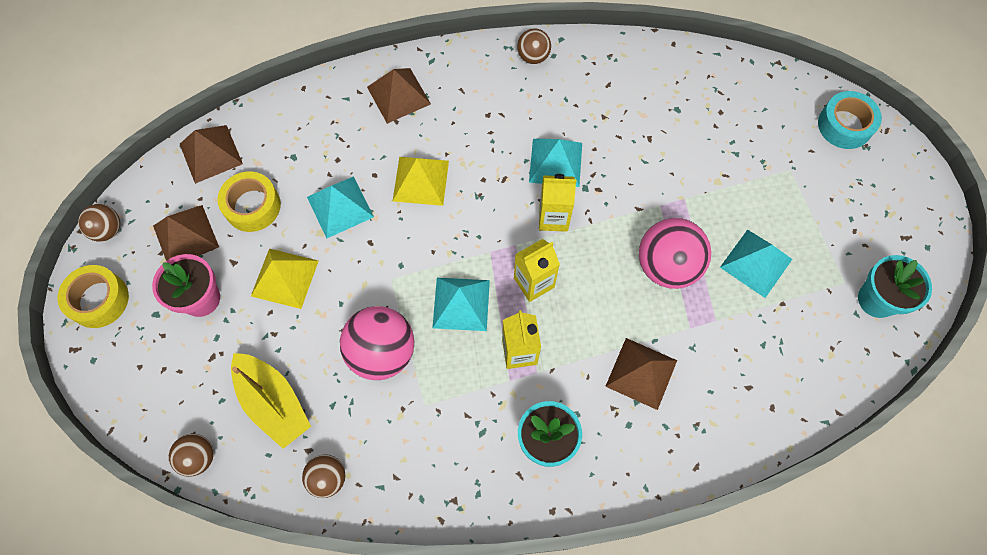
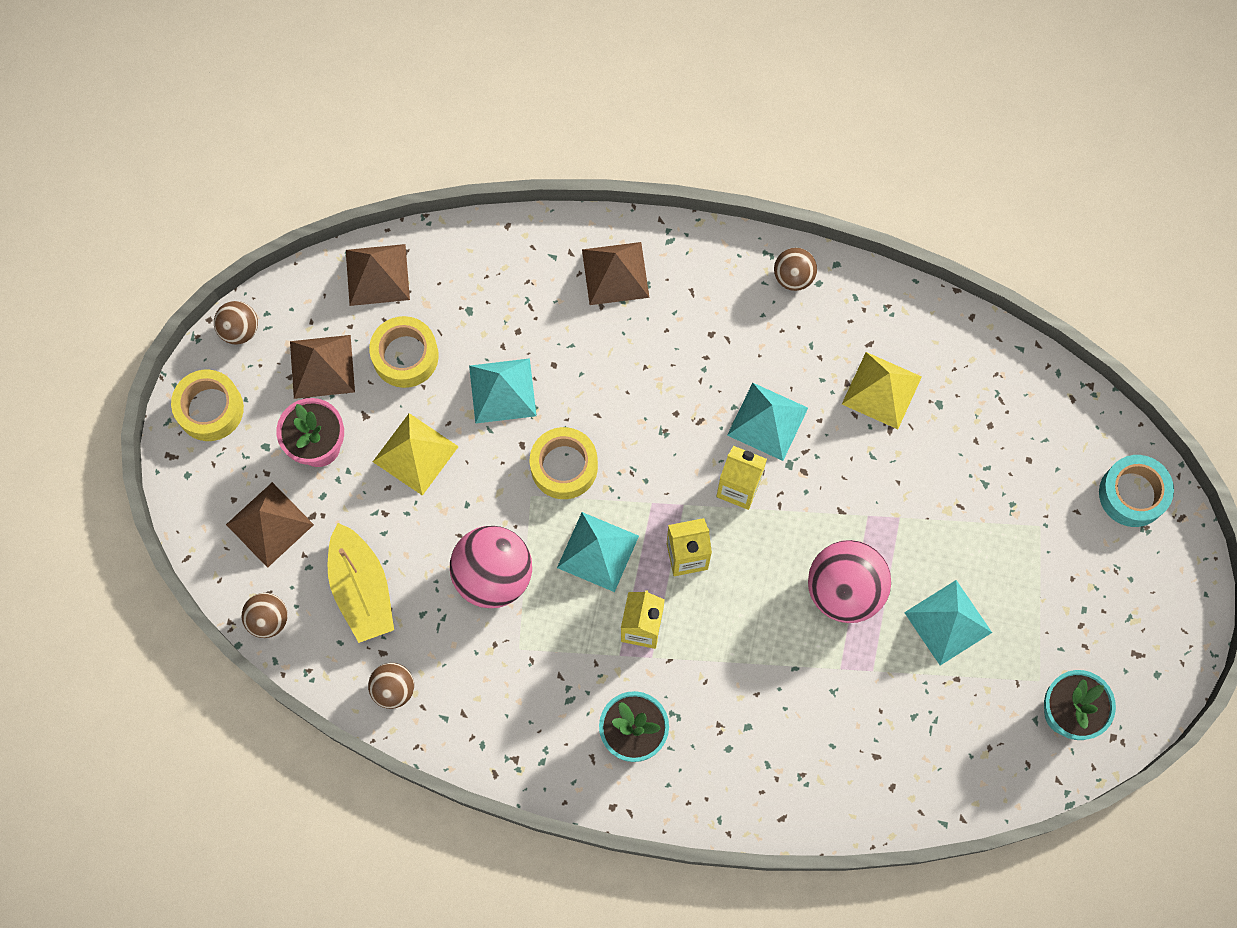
camera: 20 degrees right, 5 degrees up
(410, 247) = (564, 466): none -> yellow tape
(420, 180) = (604, 390): yellow pyramid -> yellow pyramid (881, 390)
(641, 373) = (765, 699): brown pyramid -> brown pyramid (269, 524)

